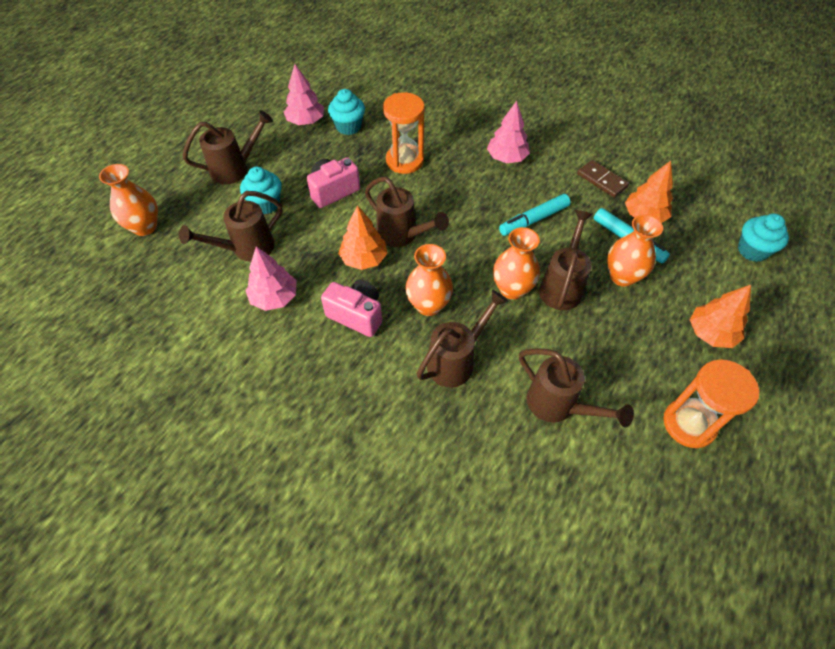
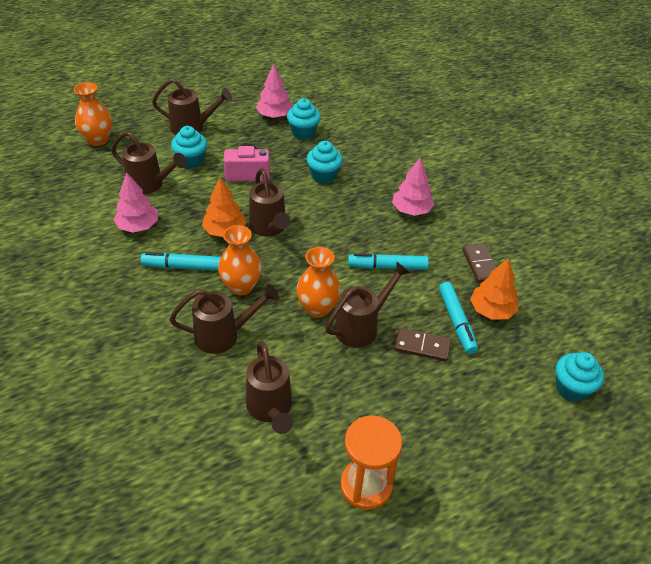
camera: 30 degrees right, 10 degrees down
(247, 249) = (150, 185): brown watering can -> brown watering can turned 150 degrees counterclockwise
(356, 315) = (182, 266): pink camera -> turquoise marker
(404, 161) = (323, 176): orange hourglass -> turquoise cupcake
(622, 276) = (422, 346): orange vase -> brown domino
(711, 333) = (459, 431): orange tree -> none

